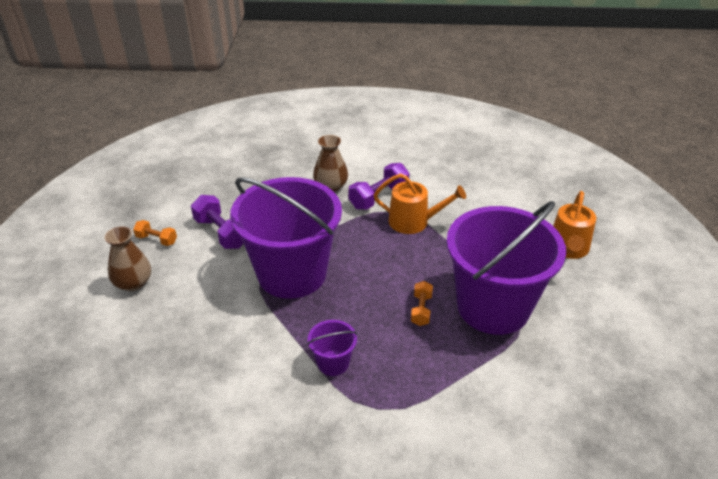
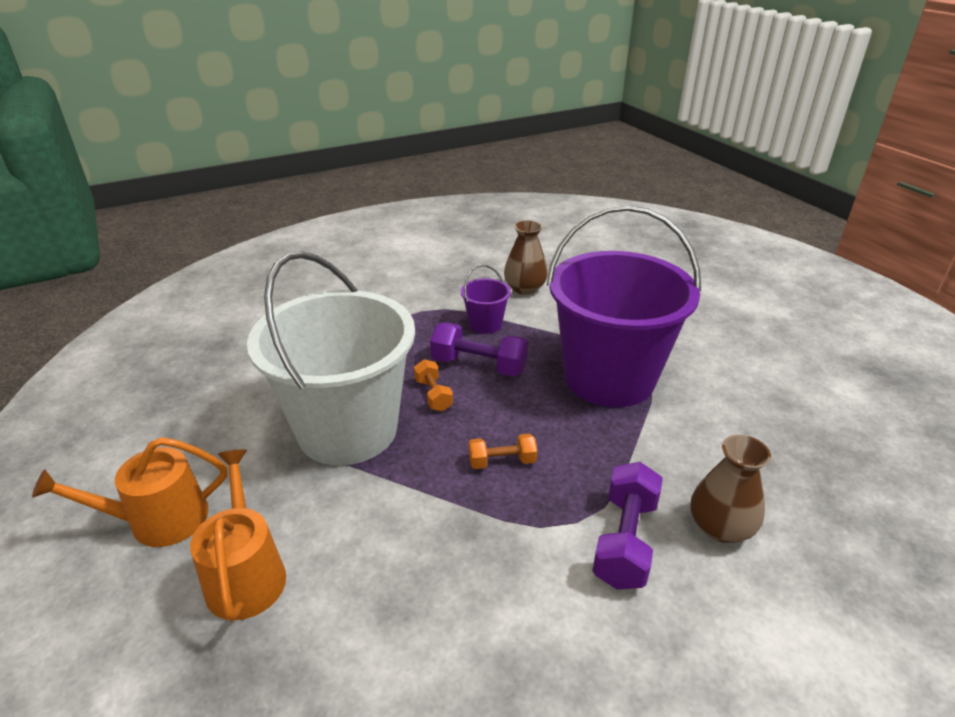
camera: 150 degrees right, 5 degrees down
(133, 283) = (739, 315): brown vase -> brown vase (525, 288)
(157, 240) = (794, 355): orange dumbbell -> orange dumbbell (502, 461)
(221, 233) = (746, 389): purple dumbbell -> purple dumbbell (479, 365)
(413, 221) = (530, 515): orange watering can -> orange watering can (159, 520)
(493, 307) = (347, 430): purple bucket -> white bucket

